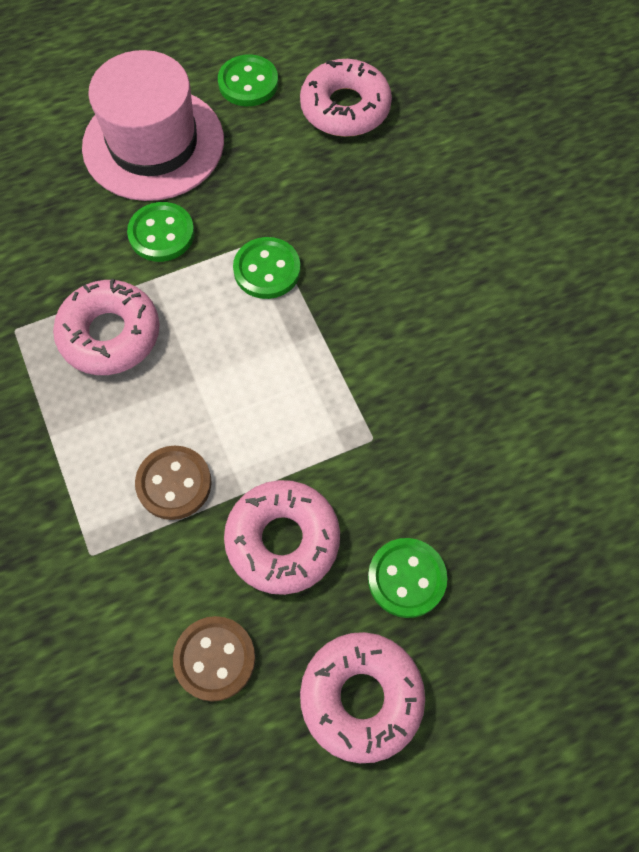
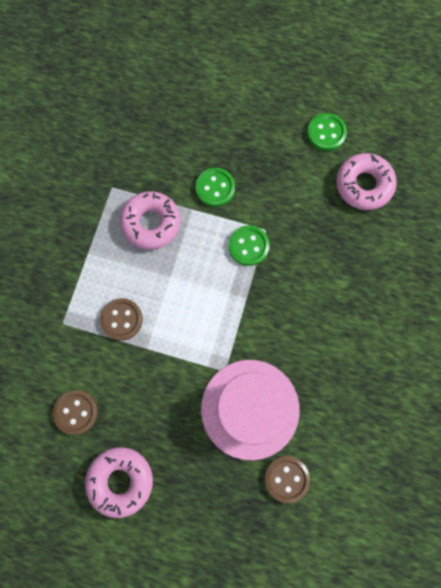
camera: 40 degrees right, 10 degrees up
(153, 144) = (251, 134): pink hat -> pink hat (250, 409)
(282, 540) = (146, 384): pink donut -> none
(406, 578) = (183, 447): green button -> none
(571, 505) = (286, 478): none -> brown button

